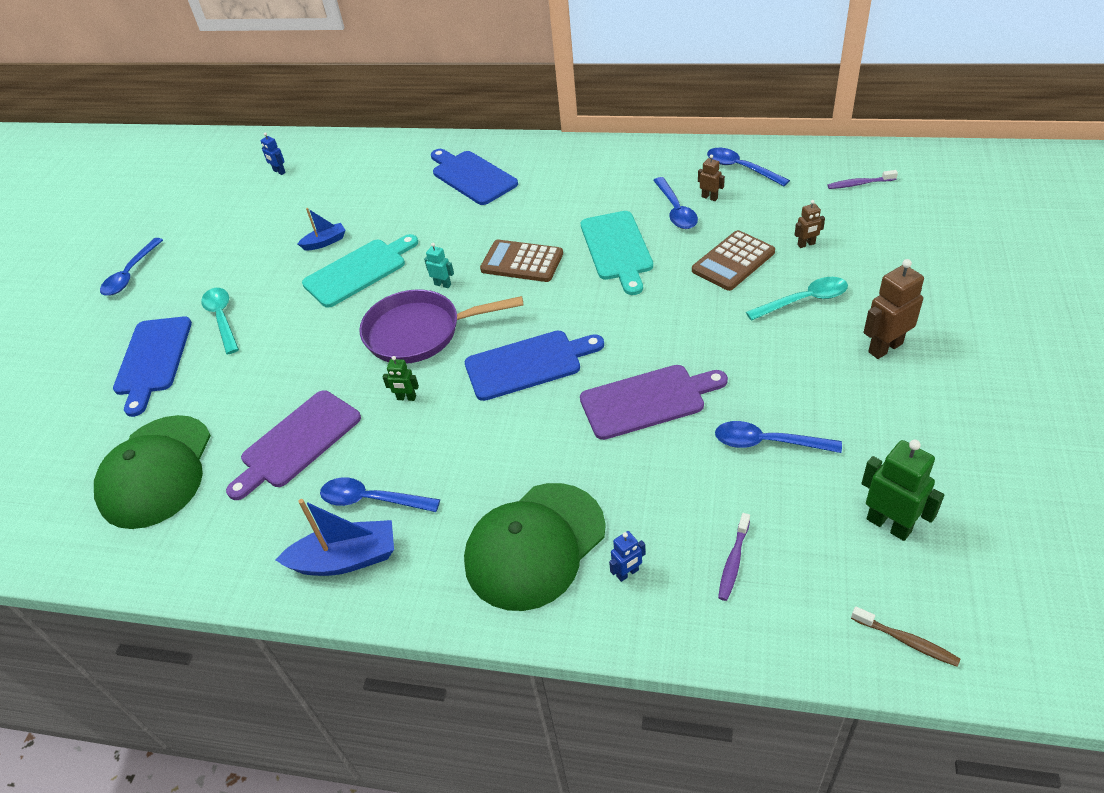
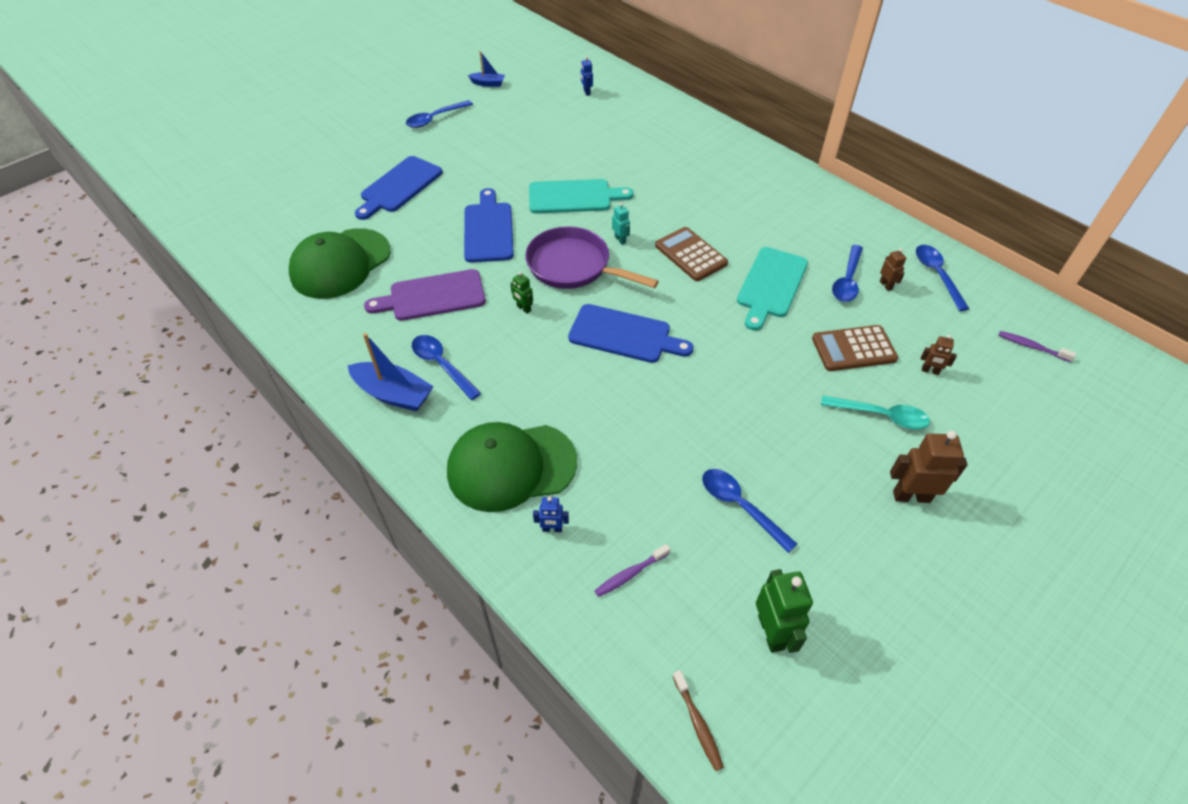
camera: 30 degrees right, 5 degrees up
(222, 318) = (461, 182): turquoise spoon -> none
(325, 242) = (571, 162): blue boat -> blue boat (488, 83)
(472, 176) = (715, 167): blue cutting board -> blue cutting board (488, 229)
(647, 401) = (682, 416): purple cutting board -> none

